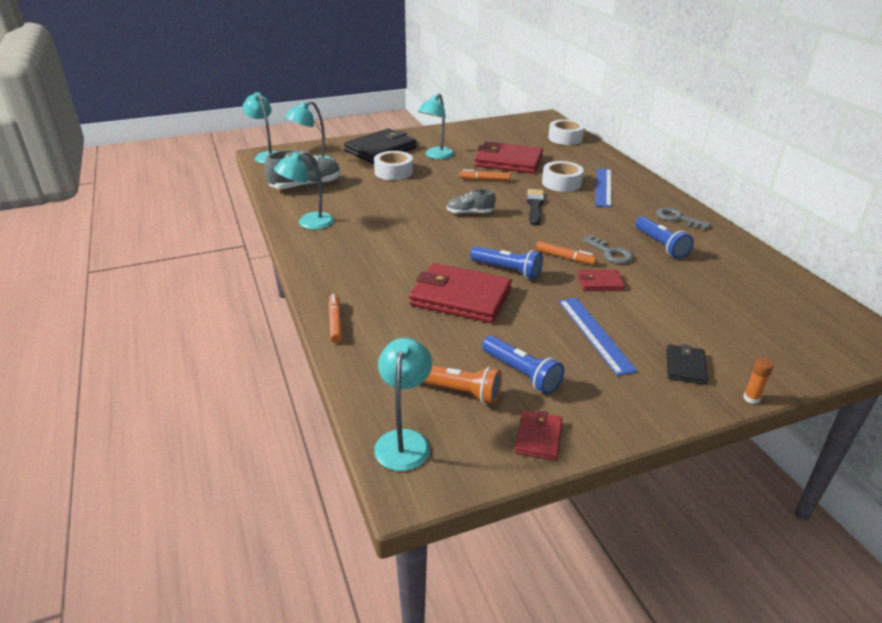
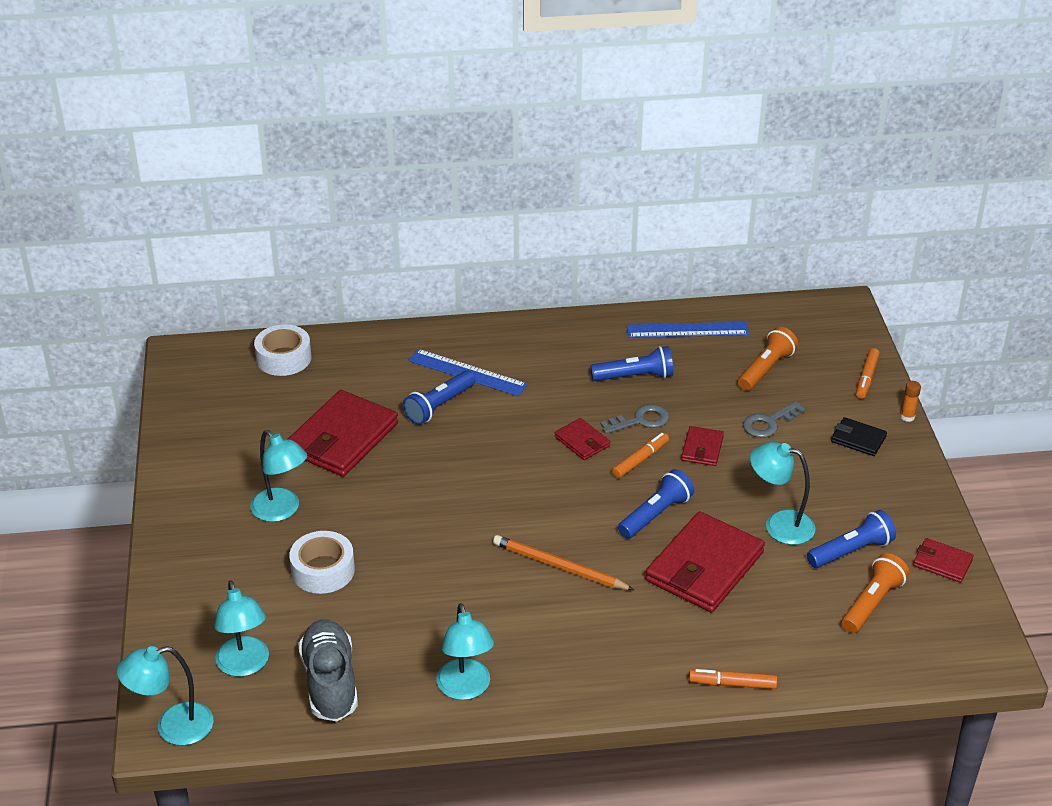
camera: 75 degrees left, 5 degrees up
(380, 149) = (221, 572): black wallet -> none
(404, 440) = (937, 653): turquoise lamp -> turquoise lamp (779, 525)
(431, 240) = (559, 566): none -> orange pencil
(470, 213) = (496, 515): grey shoe -> none
(484, 180) = (395, 477): orange marker -> orange marker (866, 378)
(535, 206) = (498, 449): black brush -> none
(561, 183) = (439, 406): white tape -> blue flashlight
(567, 233) = (582, 441): none -> red wallet
(595, 334) = (796, 481): blue ruler -> blue ruler (687, 330)
(677, 218) = (576, 341): grey key -> grey key (769, 423)
(735, 304) = (766, 369): none -> orange flashlight

